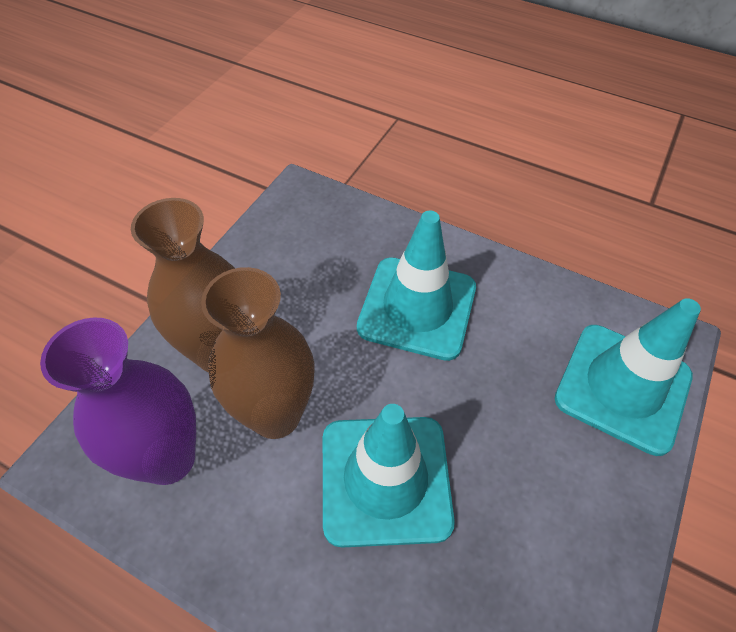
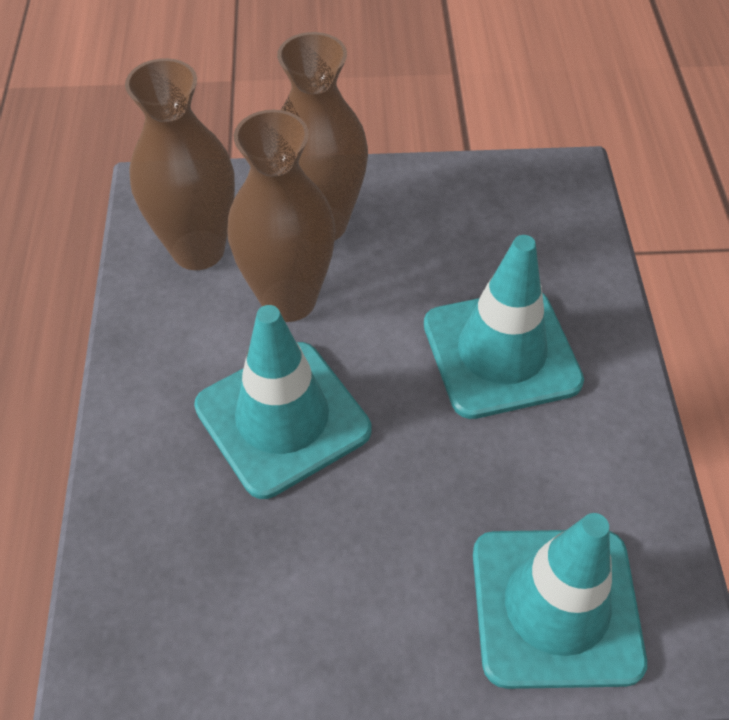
camera: 60 degrees right, 0 degrees up
(168, 459) = (198, 250): purple vase -> brown vase

